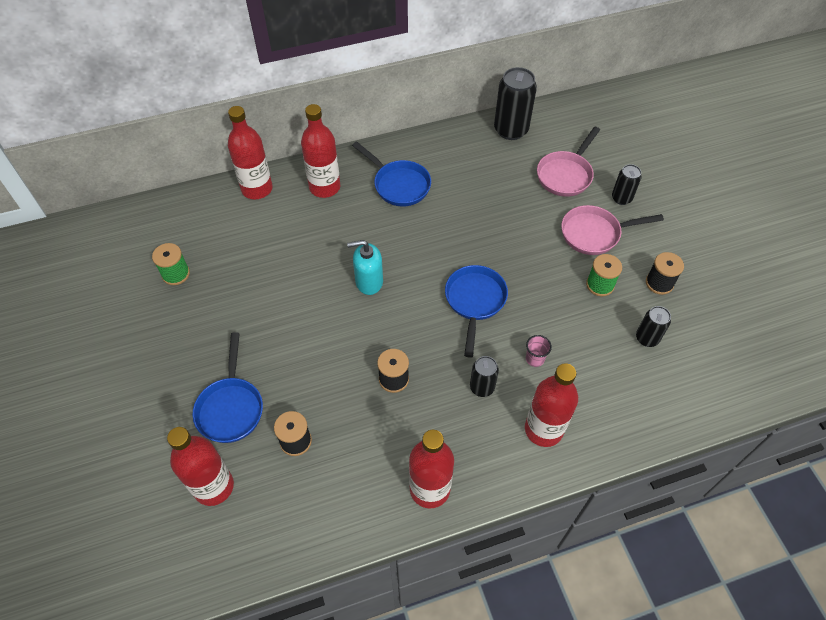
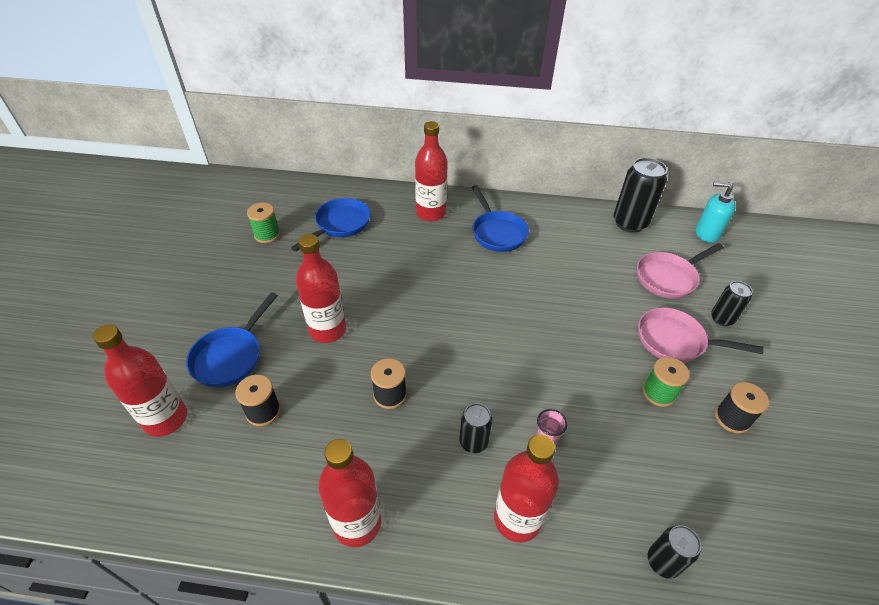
camera: 25 degrees right, 10 degrees down
(257, 189) = (374, 196): red bottle -> red bottle (327, 330)
(369, 281) = (421, 300): turquoise soap dispenser -> turquoise soap dispenser (707, 233)
(474, 301) = (512, 356): blue pan -> blue pan (340, 225)
(647, 338) = (691, 472): black can -> black can (662, 562)

